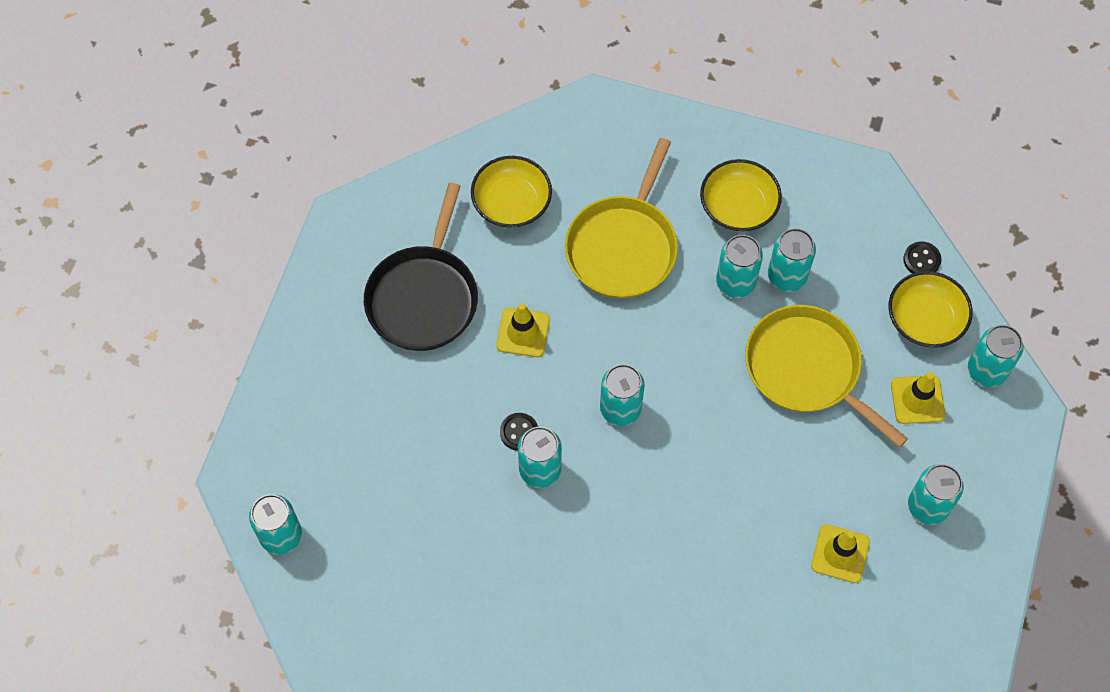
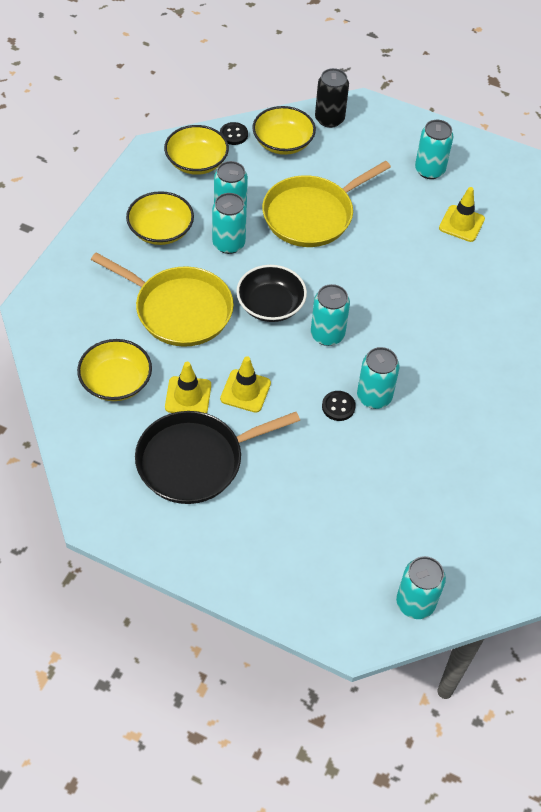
camera: 85 degrees left, 10 degrees down
(424, 297) = (195, 460): black pan -> black pan turned 135 degrees clockwise
(651, 341) = (270, 305): none -> black bowl
(861, 226) = (196, 162): none -> yellow bowl
(917, 400) = (346, 159): yellow traffic cone -> yellow traffic cone (188, 396)
(986, 370) = (329, 119): turquoise can -> black can

